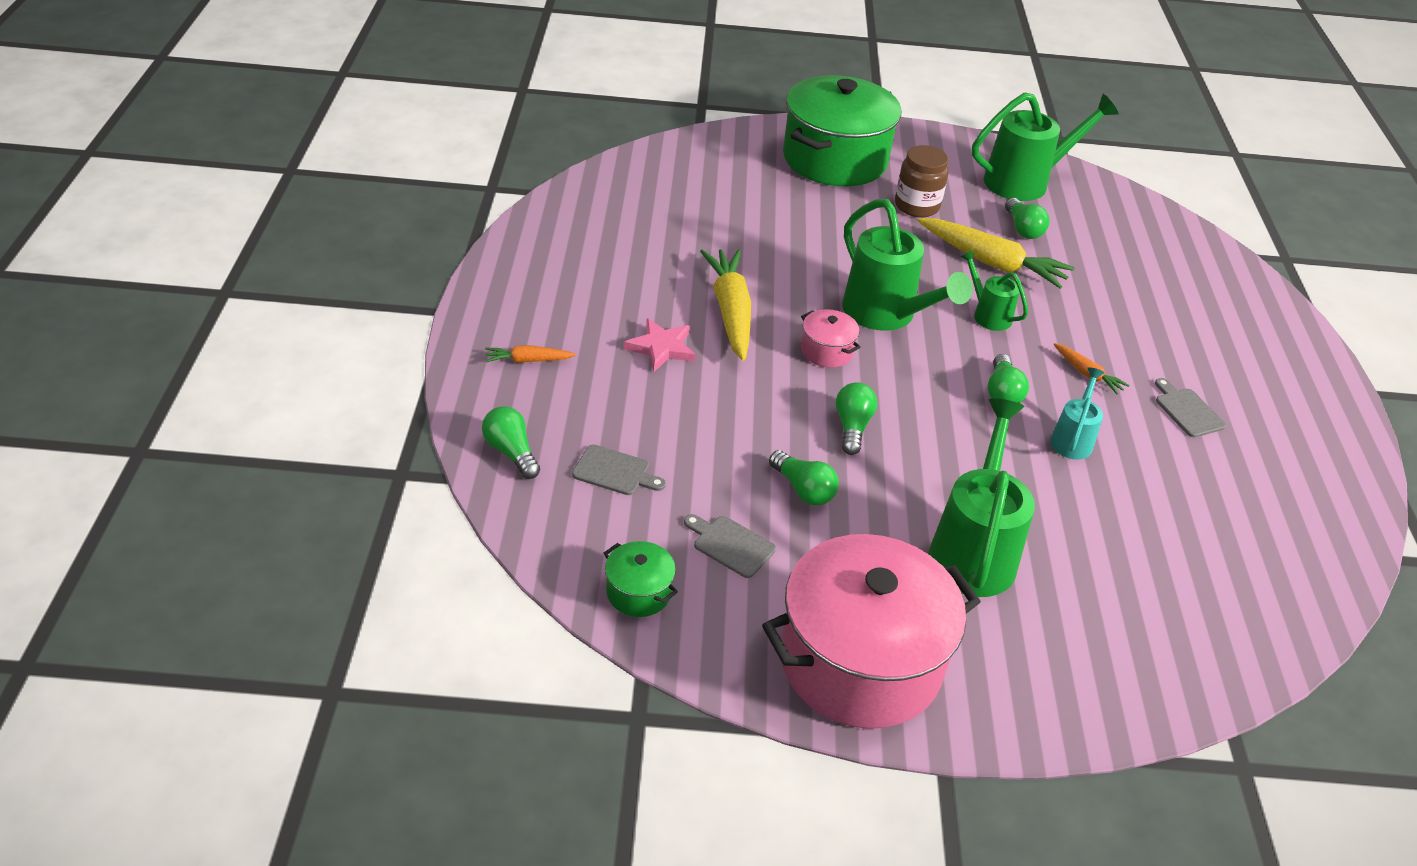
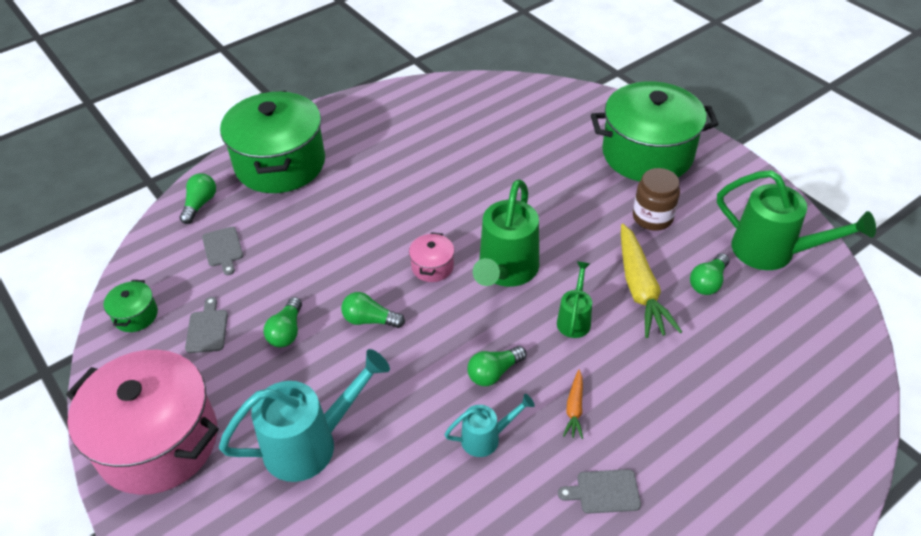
camera: 55 degrees right, 5 degrees up
(528, 360) = (280, 164): orange carrot -> green pot
(661, 348) = (350, 201): pink star -> none
(730, 312) = (419, 206): yellow carrot -> none
(852, 427) = (370, 320): green light bulb -> green light bulb turned 135 degrees counterclockwise
(973, 550) = (310, 443): green watering can -> turquoise watering can
(1187, 411) = (604, 492): grey cutting board -> grey cutting board turned 120 degrees counterclockwise

